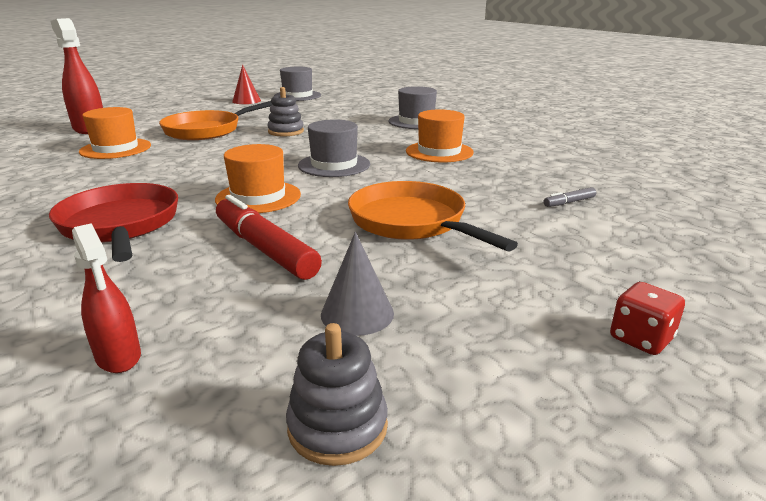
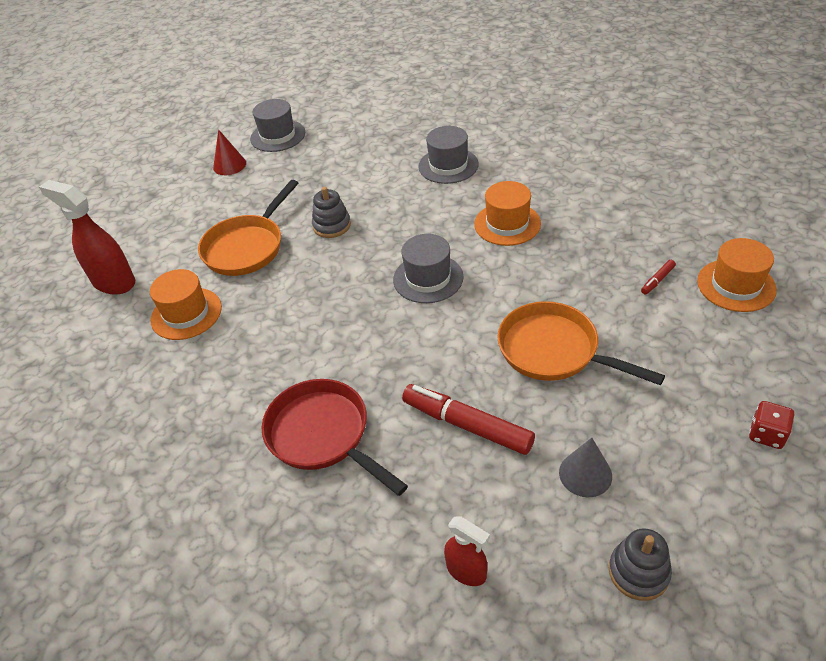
camera: 15 degrees left, 20 degrees up
(258, 197) = (402, 354): orange hat -> orange hat (736, 285)
(569, 202) = (657, 280): grey marker -> red marker

